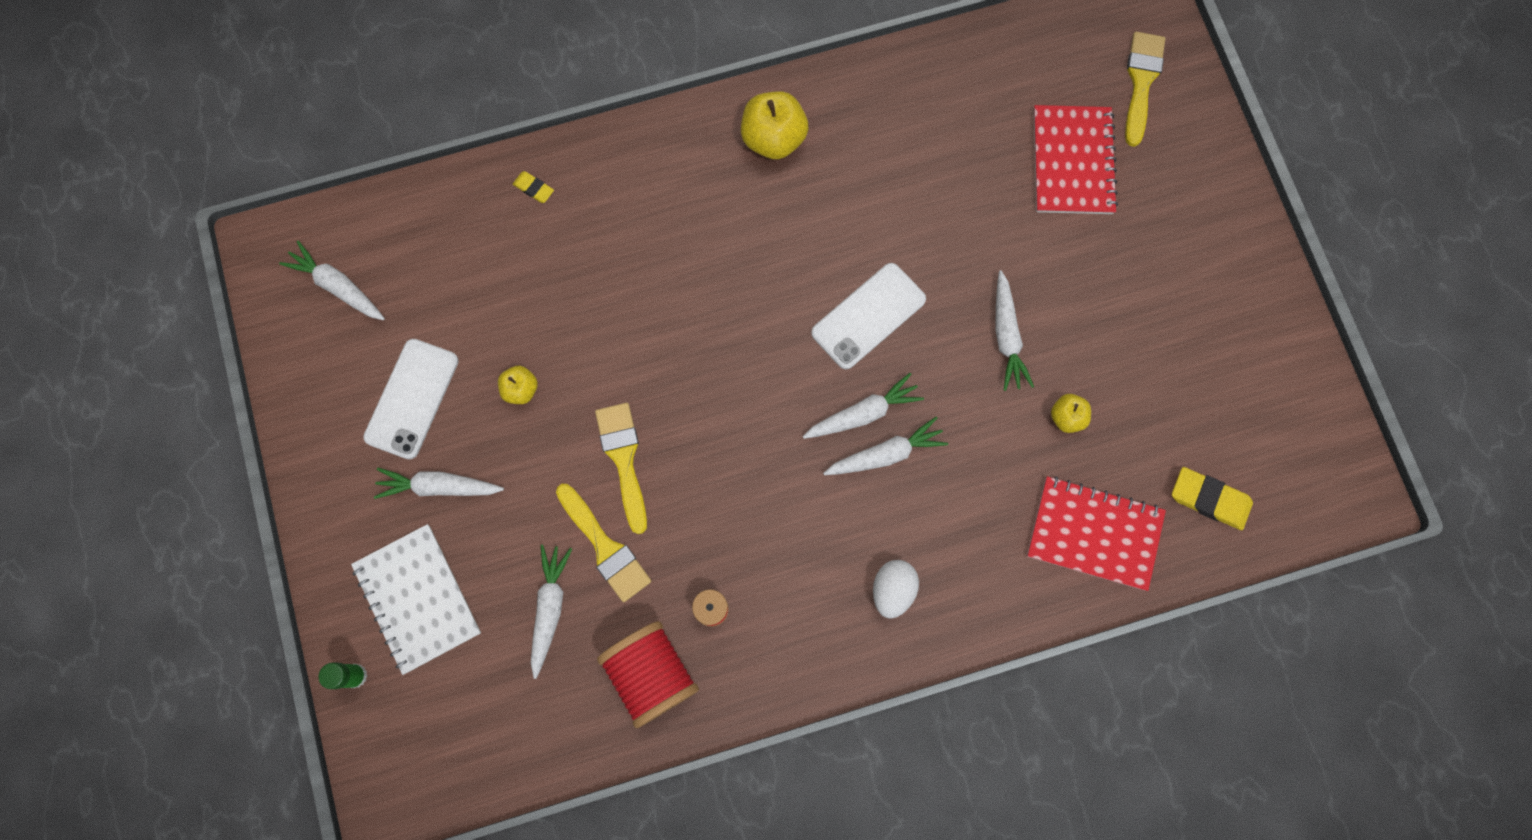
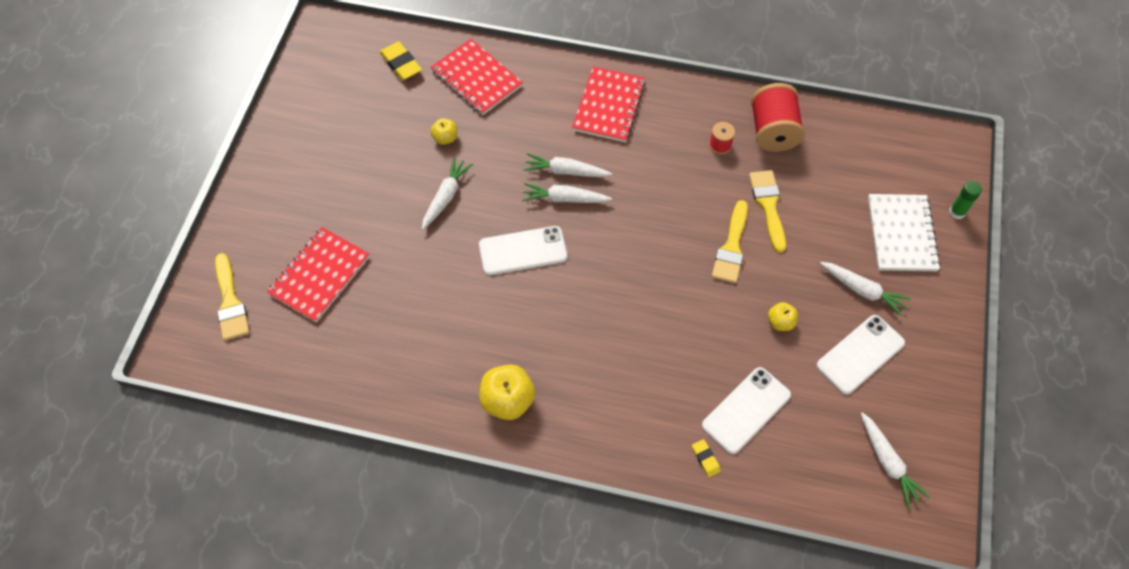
camera: 150 degrees left, 15 degrees down
(514, 263) = (746, 410): none -> white phone
(549, 608) = (819, 190): white carrot -> none
(892, 590) = (608, 106): white egg -> red notebook
(1141, 82) = (230, 302): yellow brush -> yellow brush turned 60 degrees counterclockwise

